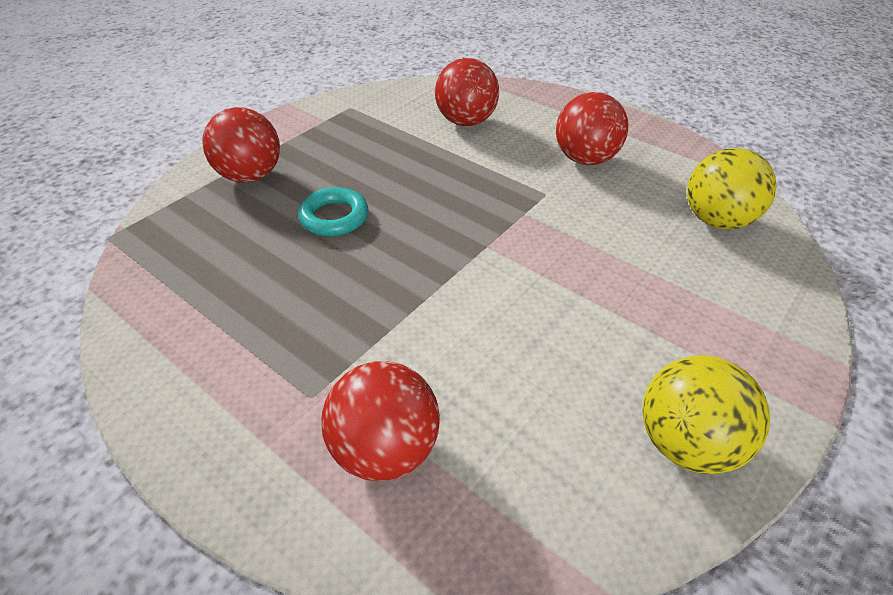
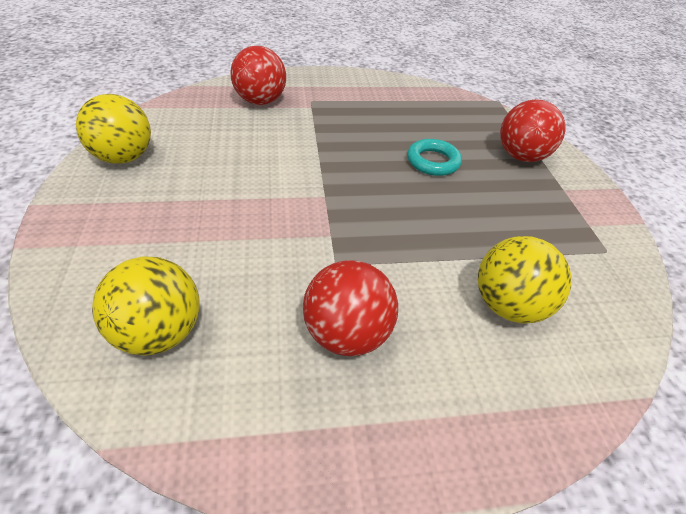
camera: 130 degrees right, 0 degrees up
(466, 122) = (508, 306): red ball -> yellow ball

